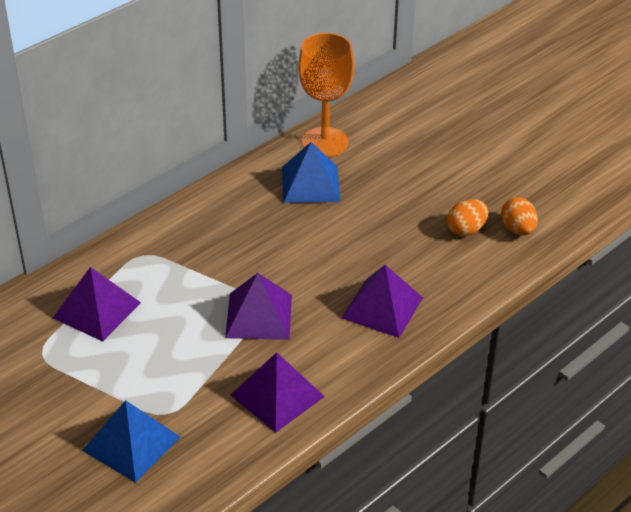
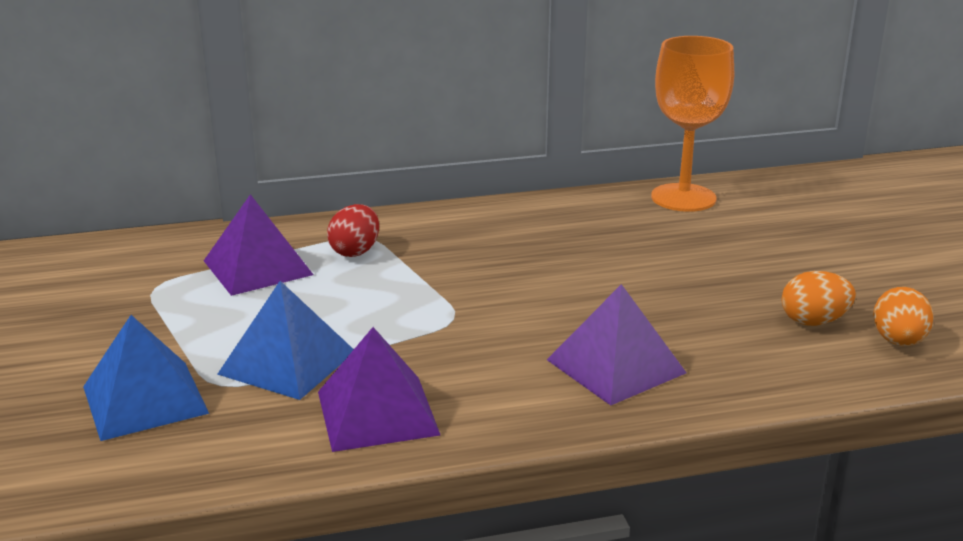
camera: 30 degrees right, 15 degrees down
(150, 271) = (355, 251): none -> red egg
(259, 316) = (439, 326): purple pyramid -> none
(310, 184) = (630, 227): blue pyramid -> blue pyramid (288, 362)

